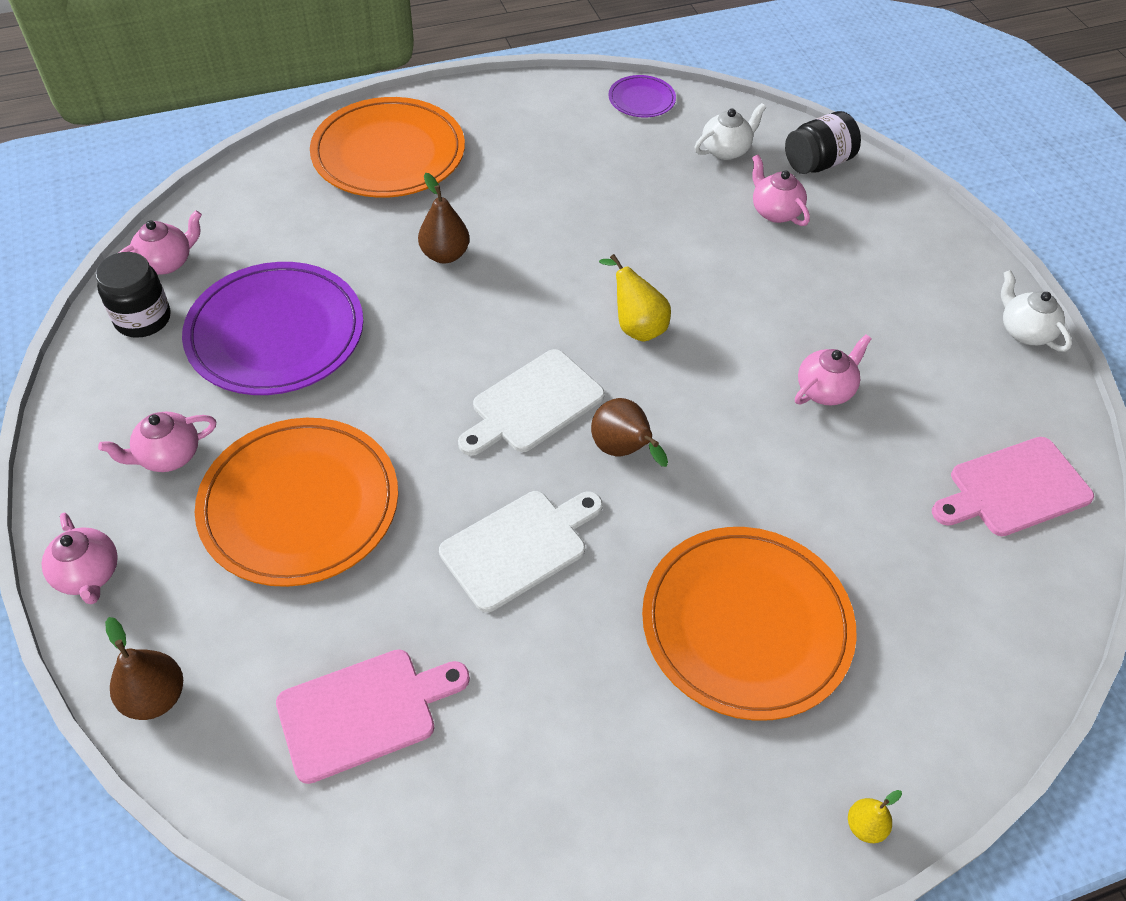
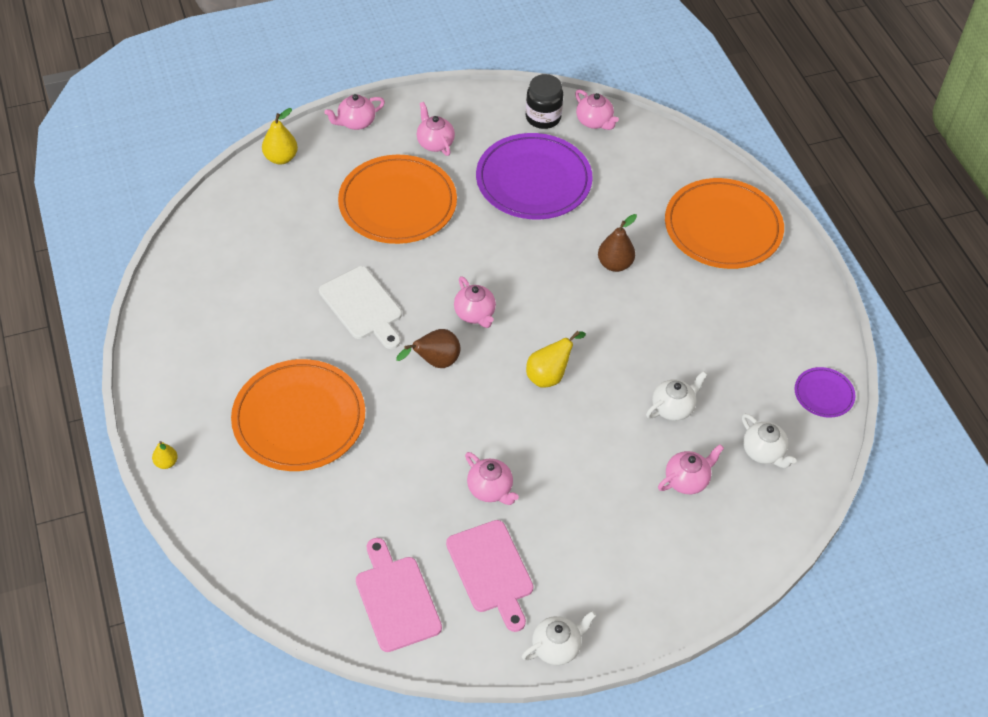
camera: 90 degrees right, 0 degrees up
(155, 697) = (281, 158): brown pear -> yellow pear
(364, 712) = (263, 240): pink cutting board -> pink cutting board (491, 571)
(533, 404) = (475, 314): white cutting board -> pink teapot
(674, 216) = (673, 408): none -> white teapot
(817, 163) = (756, 521): black jar -> none

